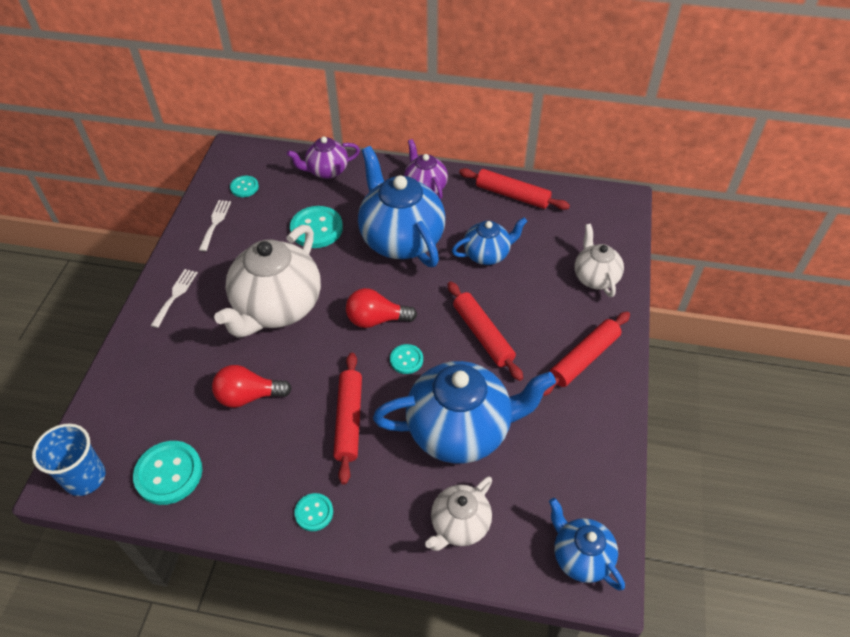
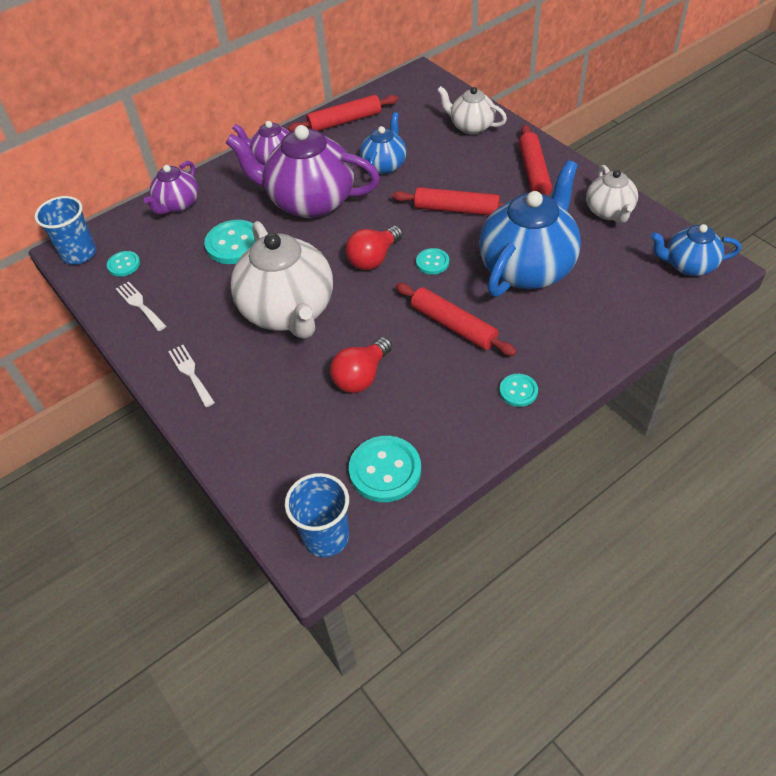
camera: 45 degrees left, 0 degrees up
(235, 158) = (79, 253): none -> blue cup
(401, 239) = (310, 202): blue teapot -> purple teapot
(459, 525) = (608, 313): white teapot -> white teapot (609, 212)

